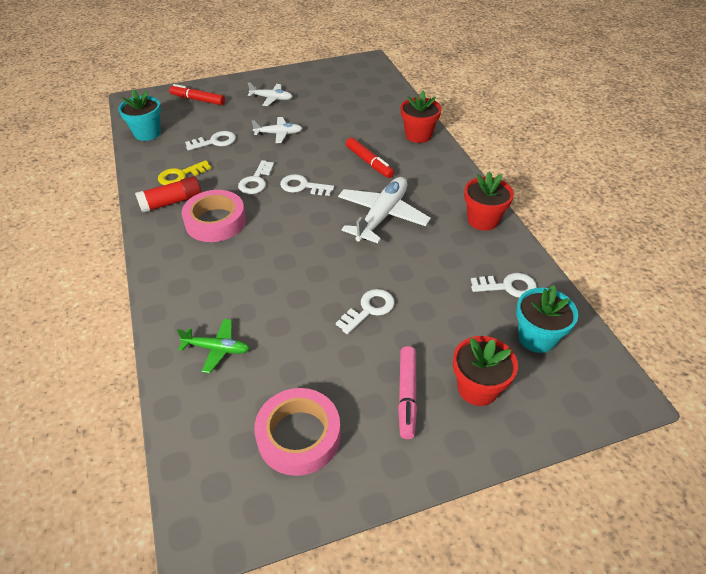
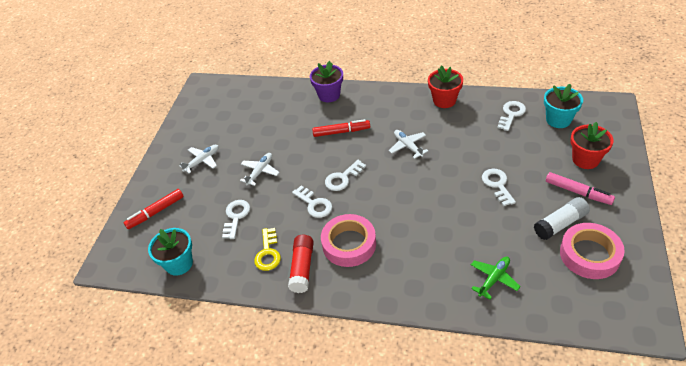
camera: 55 degrees left, 0 degrees up
(337, 390) = (560, 224): none -> white glue stick
(382, 216) = (408, 146): white plane -> white plane, size x0.56
(418, 135) = (329, 95): red flower pot -> purple flower pot

